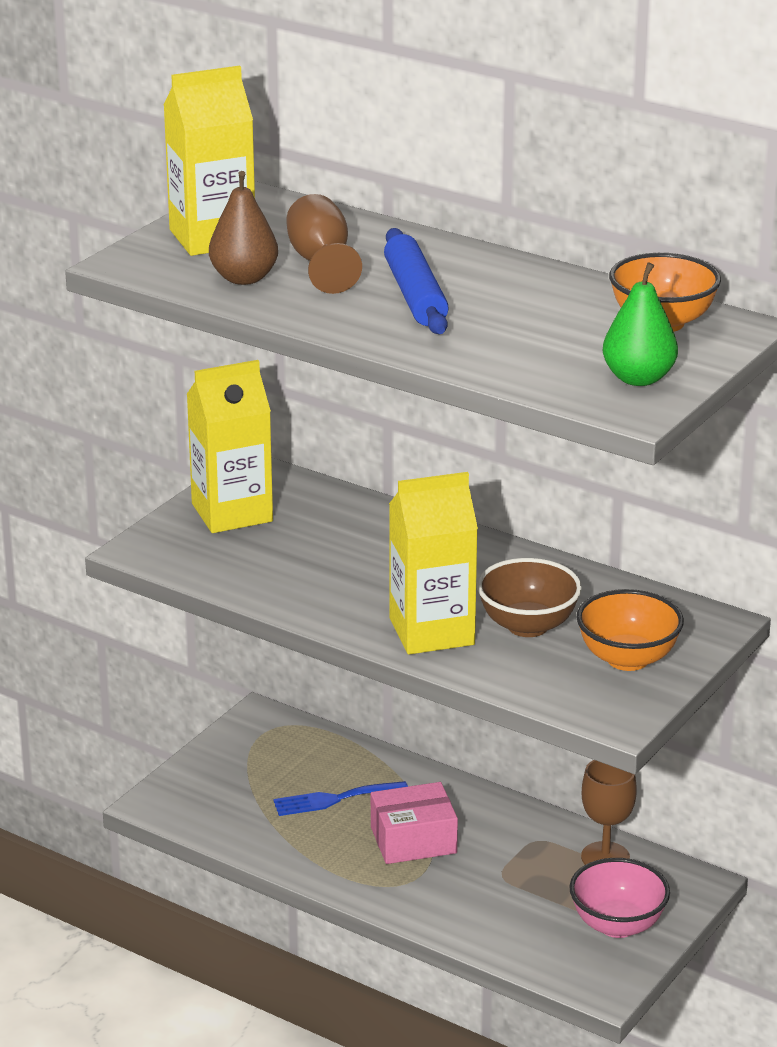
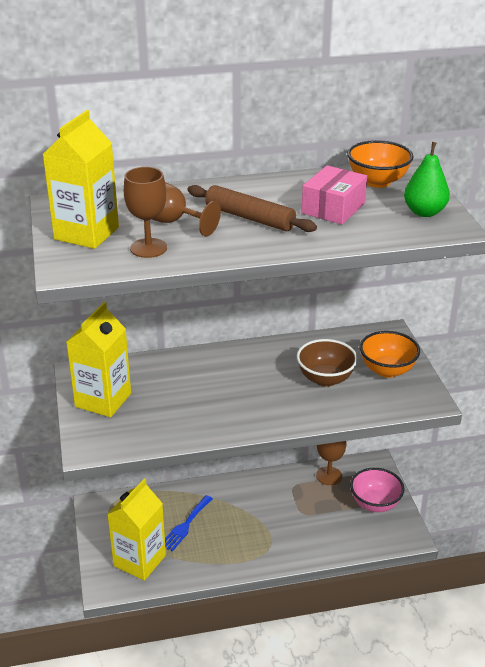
camera: 45 degrees left, 5 degrees up
(244, 278) = (148, 248): brown pear -> brown goblet
(413, 840) = (246, 521): pink box -> pink box (333, 208)
(415, 295) = (250, 217): blue rolling pin -> brown rolling pin
(431, 632) = (292, 407): yellow carton -> yellow carton (139, 560)

